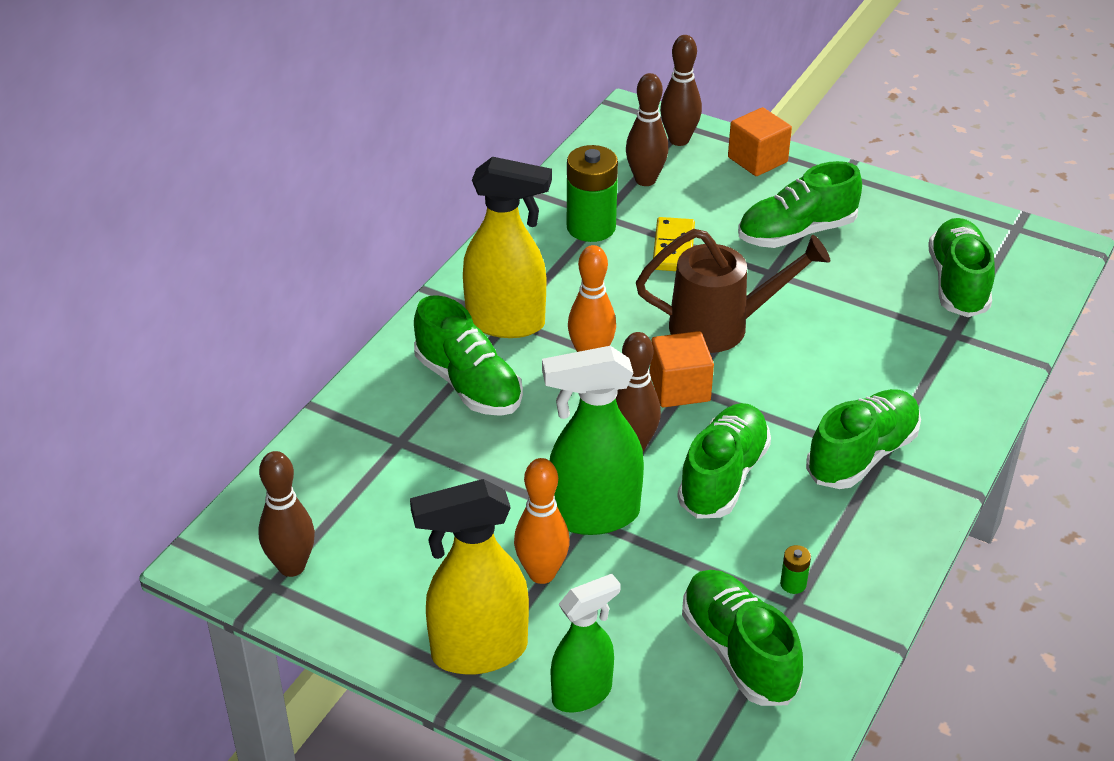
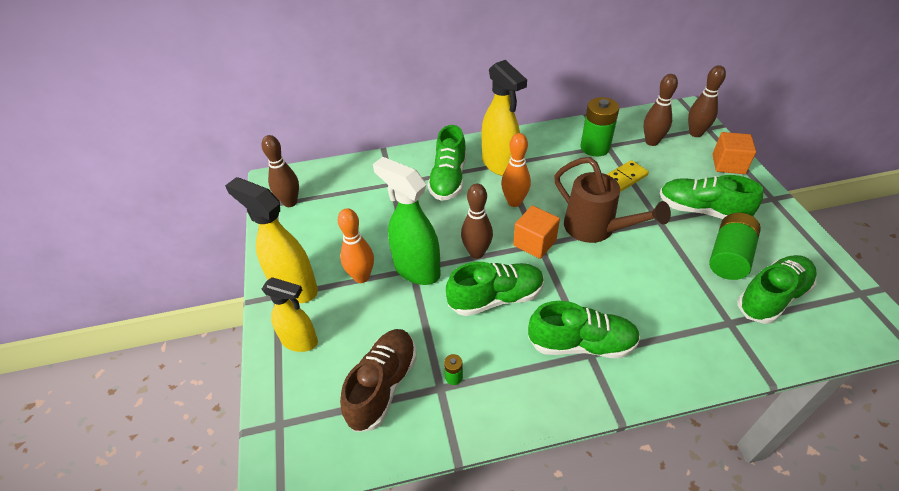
camera: 50 degrees right, 5 degrees up
(582, 694) = (300, 341): green spray bottle -> yellow spray bottle
(738, 652) = (382, 386): green shoe -> brown shoe
(878, 267) = (729, 257): none -> green battery

